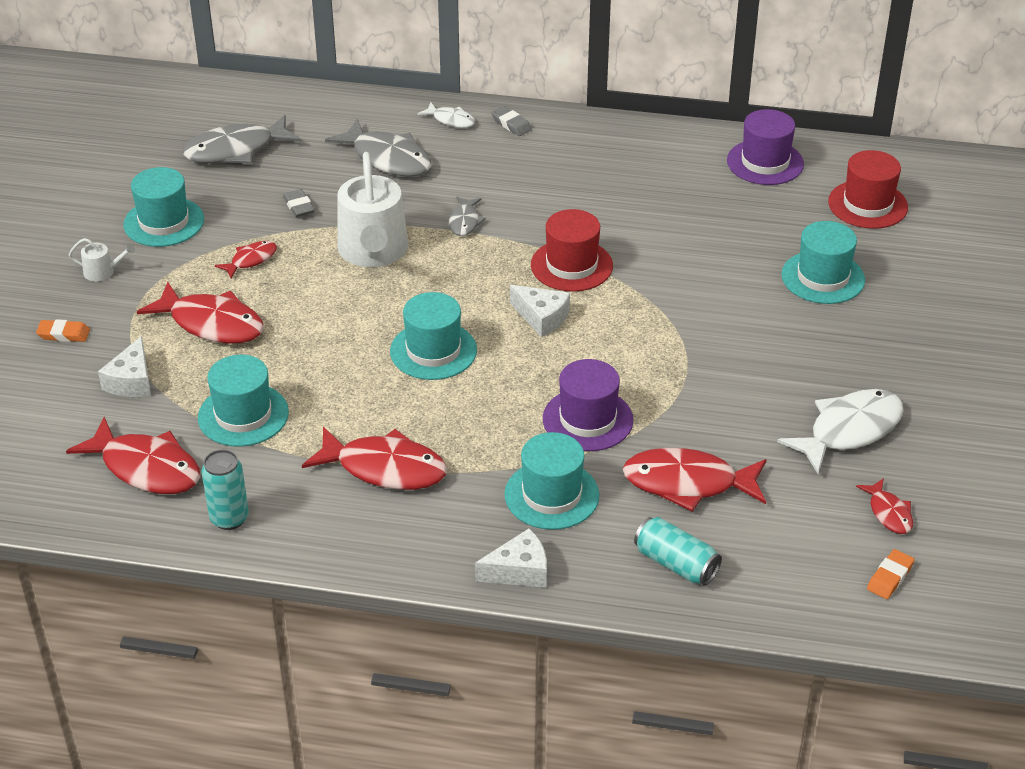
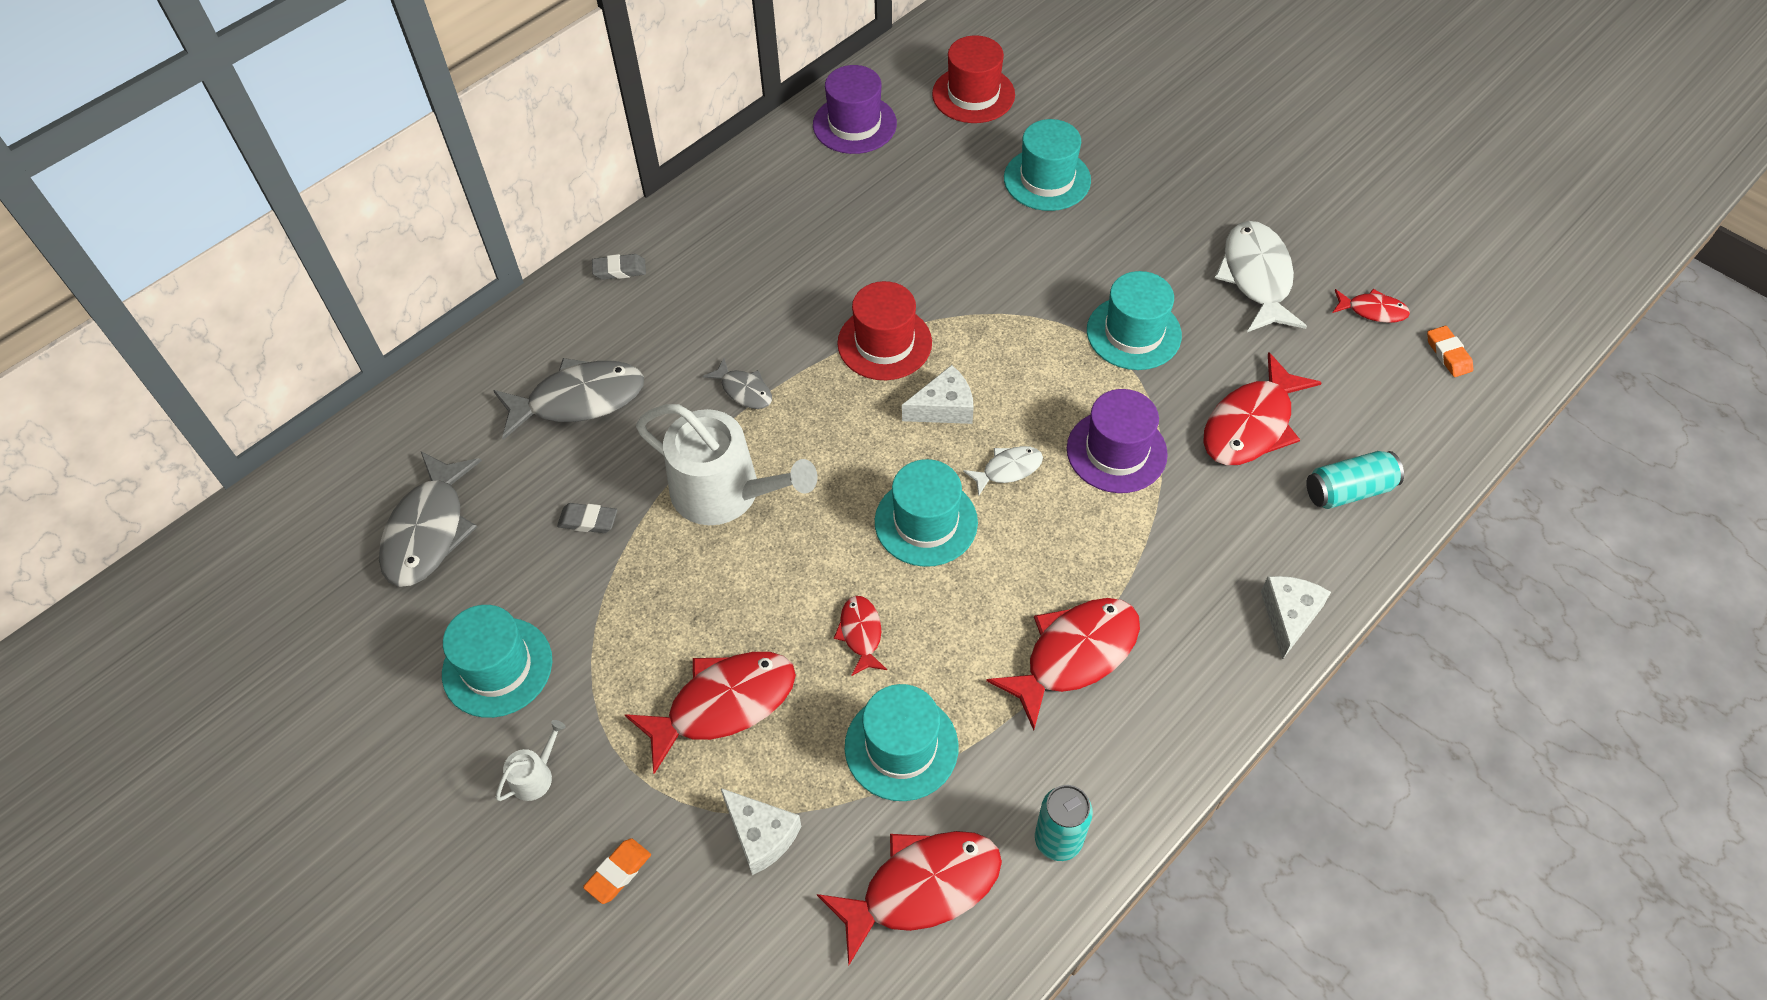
camera: 55 degrees left, 15 degrees up
(251, 260) = (643, 612): red fish -> red fish (861, 634)
(451, 120) = (564, 314): white fish -> white fish (1008, 469)
(551, 495) = (1202, 535): turquoise hat -> turquoise hat (1133, 333)

